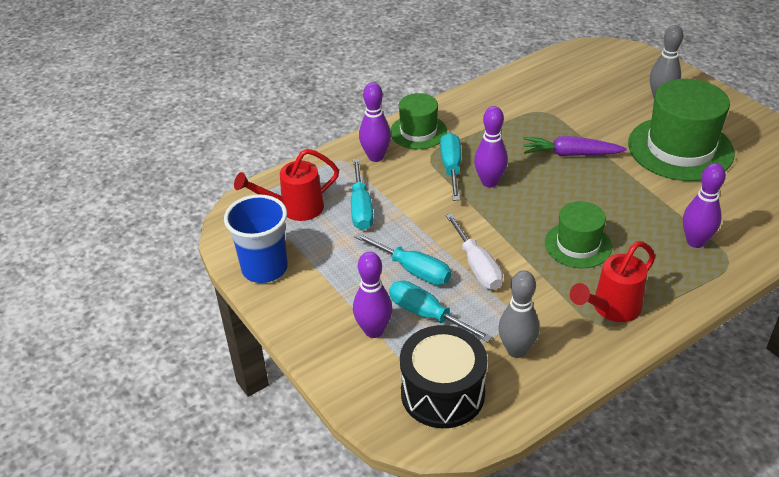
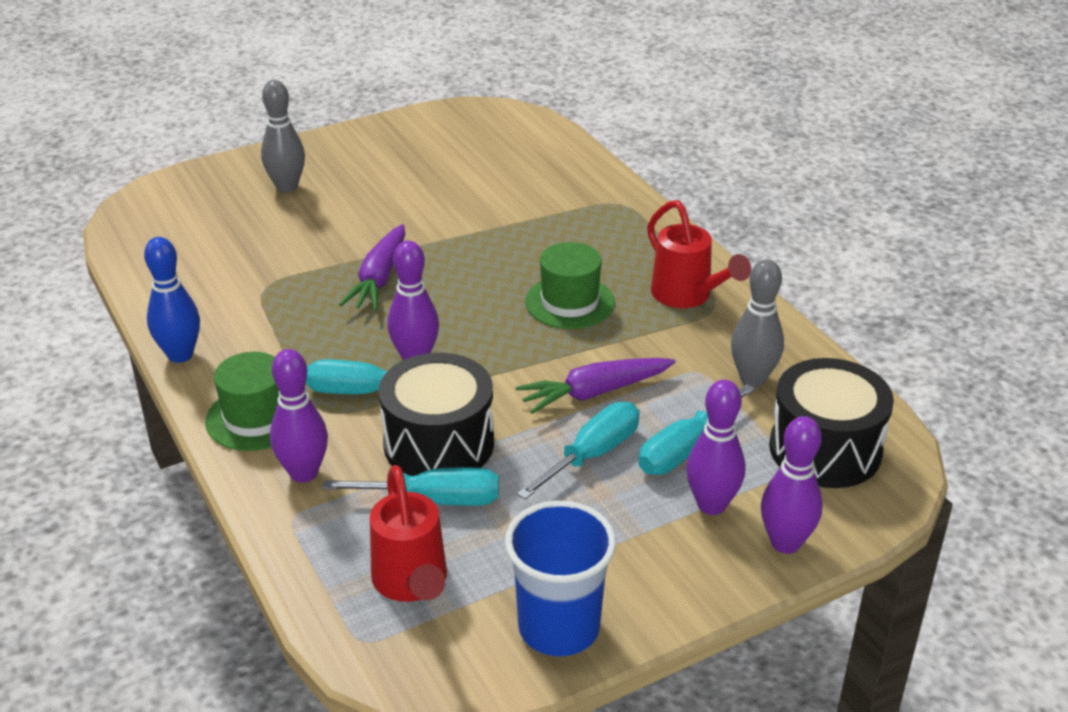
camera: 85 degrees left, 5 degrees down
(410, 203) = (439, 443): none -> black drum
(466, 95) = (180, 355): none -> blue bowling pin
(477, 266) = (595, 392): white screwdriver -> purple carrot
(680, 148) = (403, 194): green hat -> none
(695, 242) = (582, 218): purple bowling pin -> purple bowling pin (785, 543)

